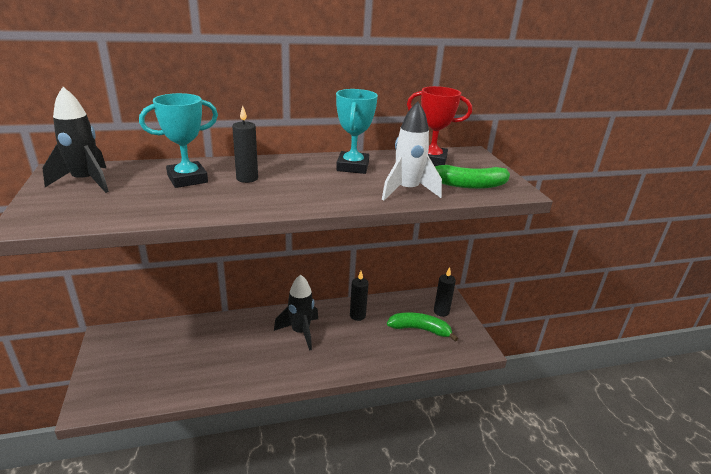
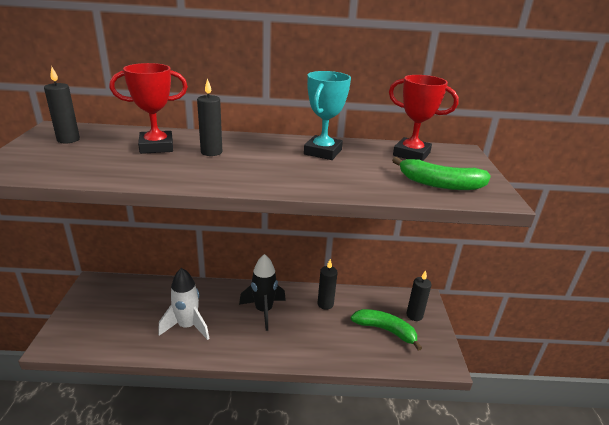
camera: 15 degrees right, 0 degrees up
(86, 182) = (68, 140): black rocket -> black candle
(187, 179) = (156, 147): turquoise trophy -> red trophy
(407, 191) = (367, 183): white rocket -> white rocket (187, 326)

